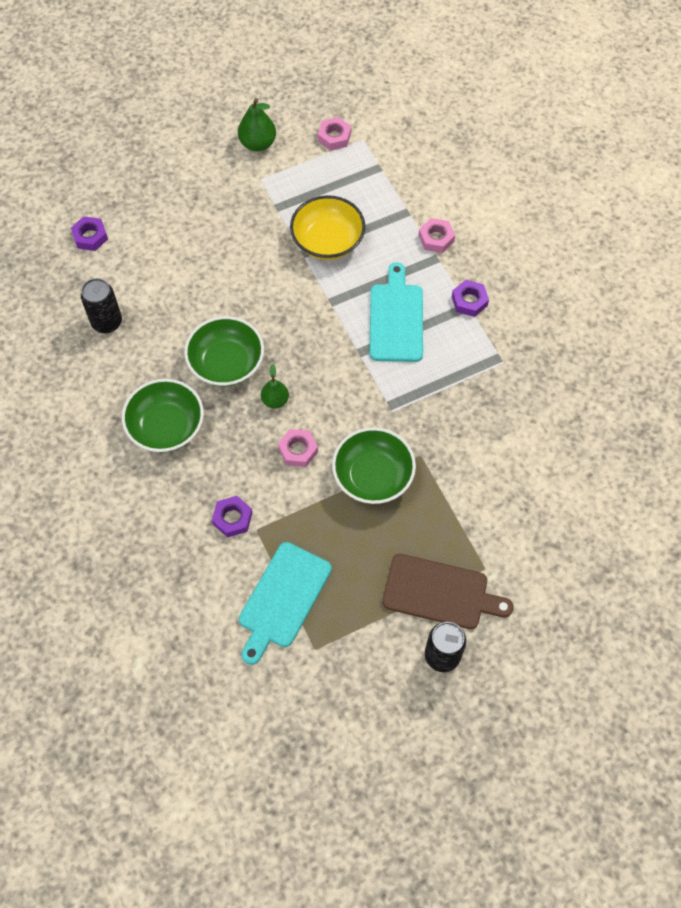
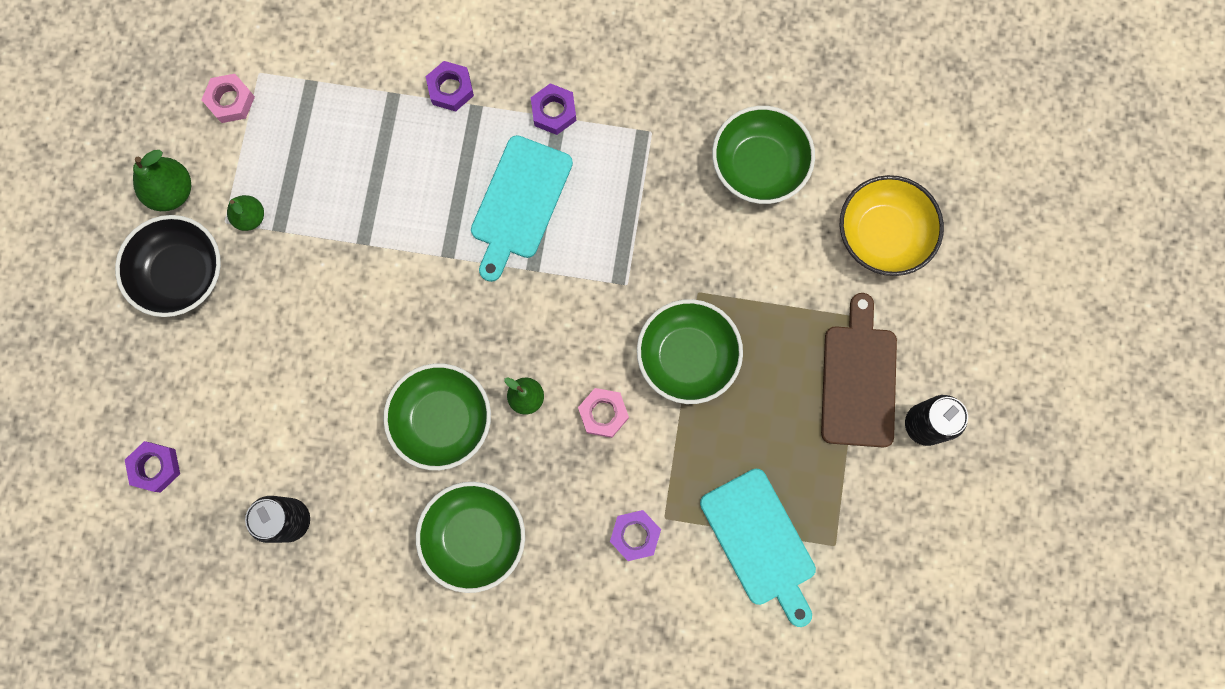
camera: 55 degrees left, 15 degrees up
(213, 178) = (181, 273): none -> black bowl
(273, 189) = (250, 217): none -> green pear
(327, 241) = (366, 205): yellow bowl -> yellow bowl (883, 234)
(396, 319) = (519, 202): turquoise cutting board -> turquoise cutting board turned 105 degrees counterclockwise
(436, 238) = (451, 89): pink nut -> purple nut
(440, 592) = (858, 380): brown cutting board -> brown cutting board turned 45 degrees counterclockwise
(535, 439) = (759, 165): none -> green bowl

